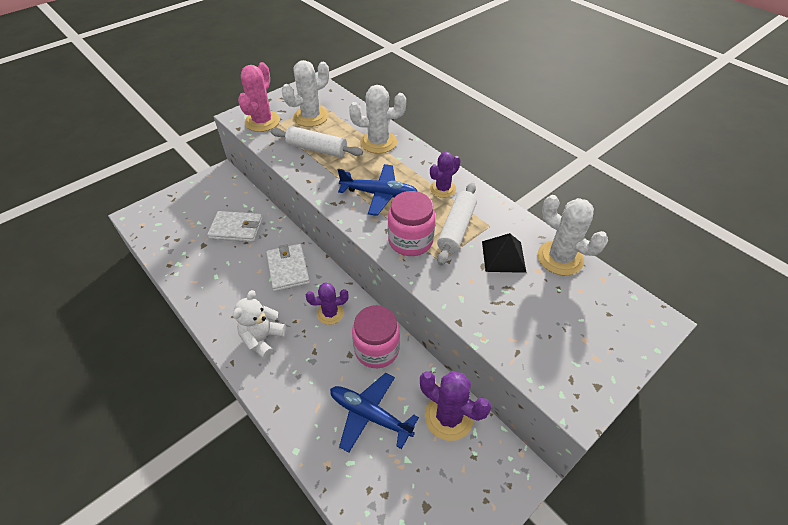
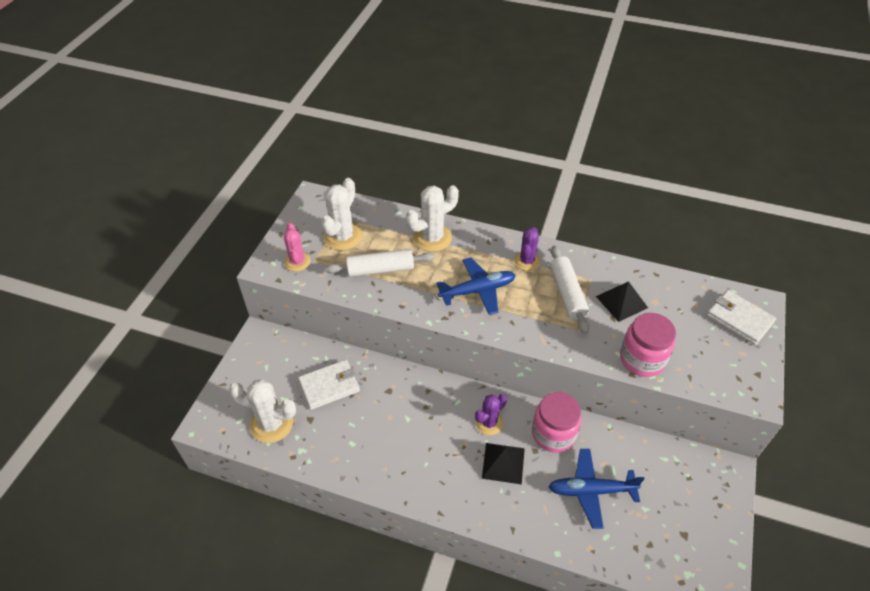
camera: 30 degrees left, 0 degrees up
(262, 121) = (297, 262): pink cactus -> pink cactus, size x0.65
(262, 339) = (449, 477): white teddy bear -> none
(288, 269) = (416, 401): white wallet -> white wallet (739, 319)
(314, 350) = (503, 463): none -> black pyramid
(410, 241) = (540, 323): pink jar -> pink jar (642, 359)
(448, 417) = (649, 458): purple cactus -> none
(560, 258) = (663, 283): white cactus -> white cactus (271, 424)

